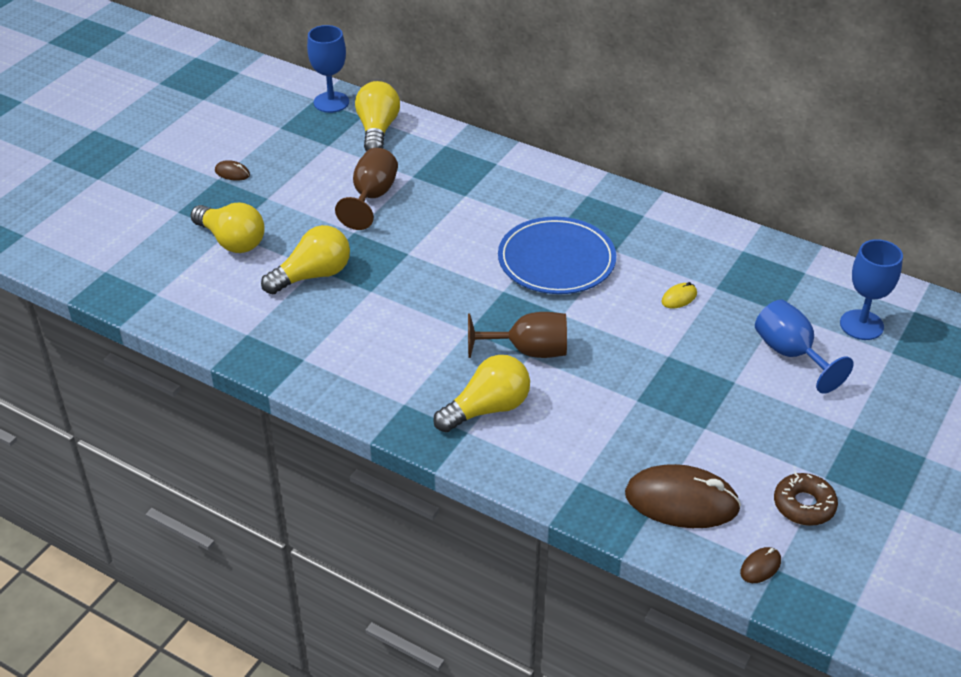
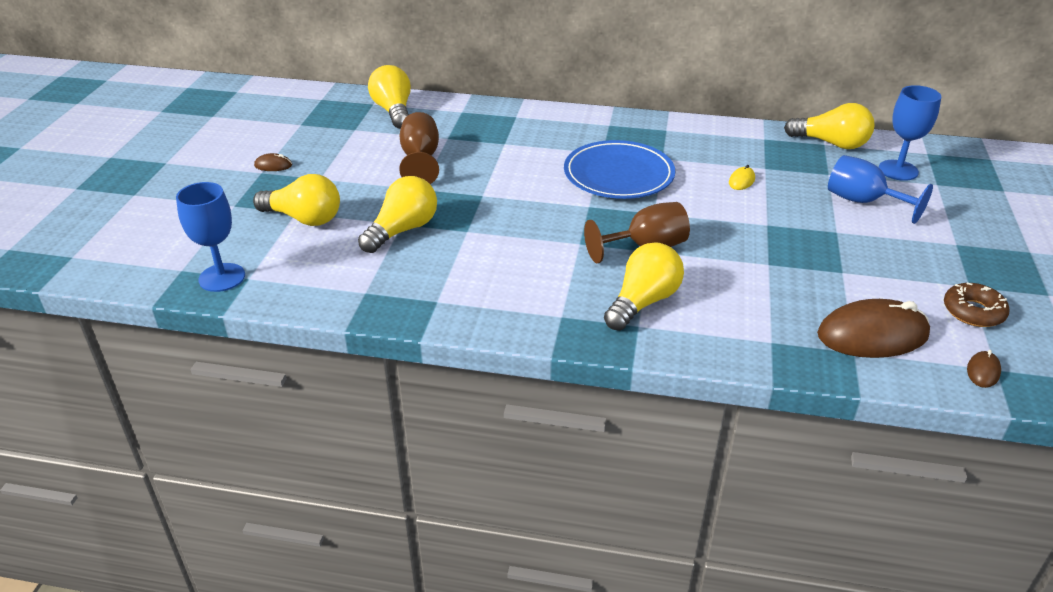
camera: 20 degrees left, 5 degrees down
(331, 102) = (338, 99): blue goblet -> blue goblet (222, 277)
(813, 274) = (831, 143): none -> yellow light bulb

